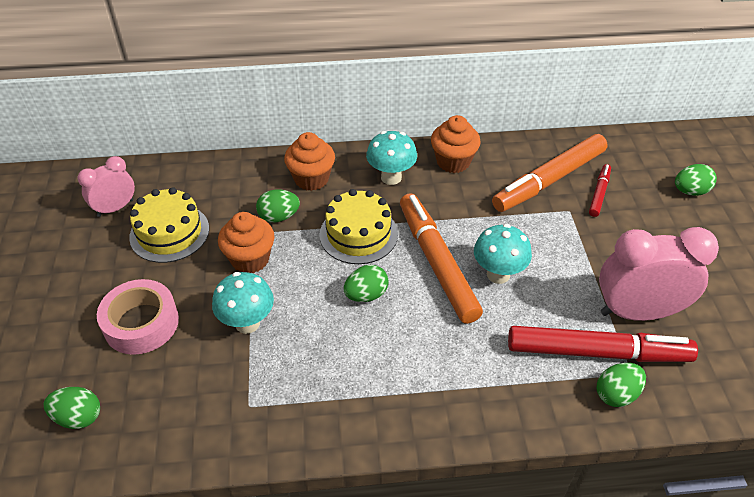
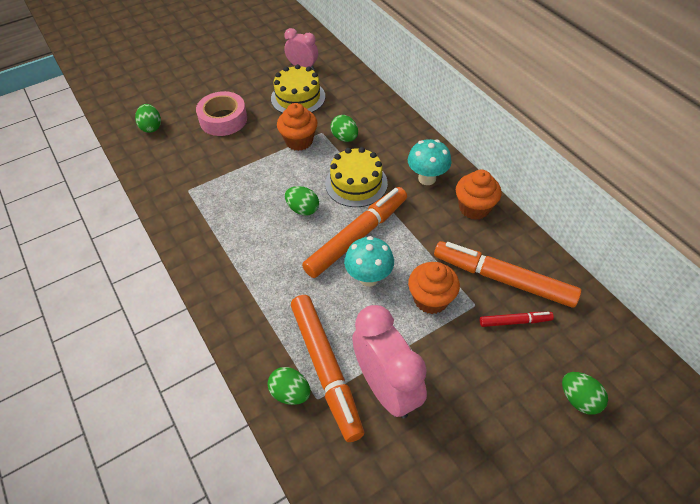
camera: 65 degrees right, 5 degrees up
(247, 323) = (247, 163): turquoise mushroom -> none
(311, 179) = (392, 138): orange cupcake -> orange cupcake (431, 299)
(597, 353) = (325, 368): red marker -> orange marker

